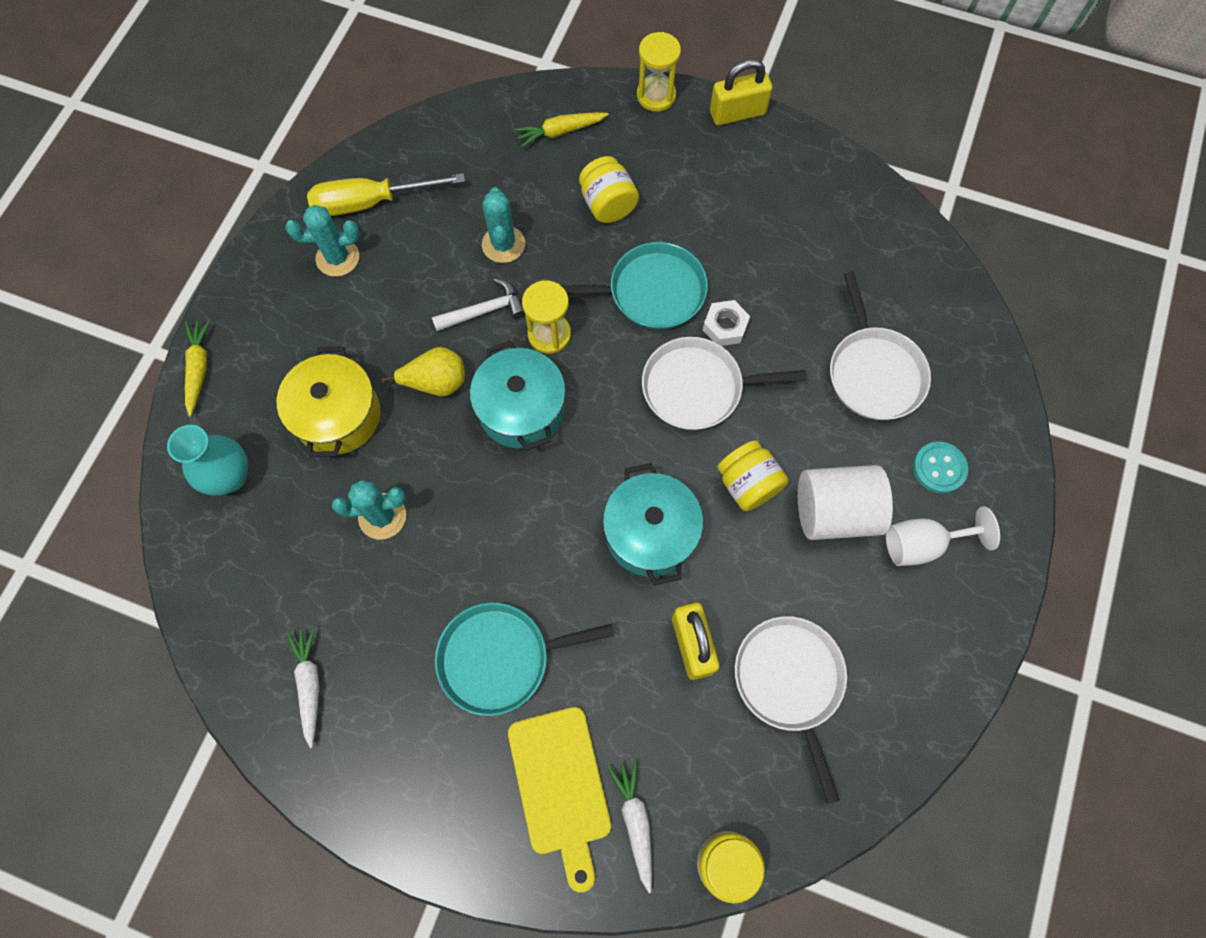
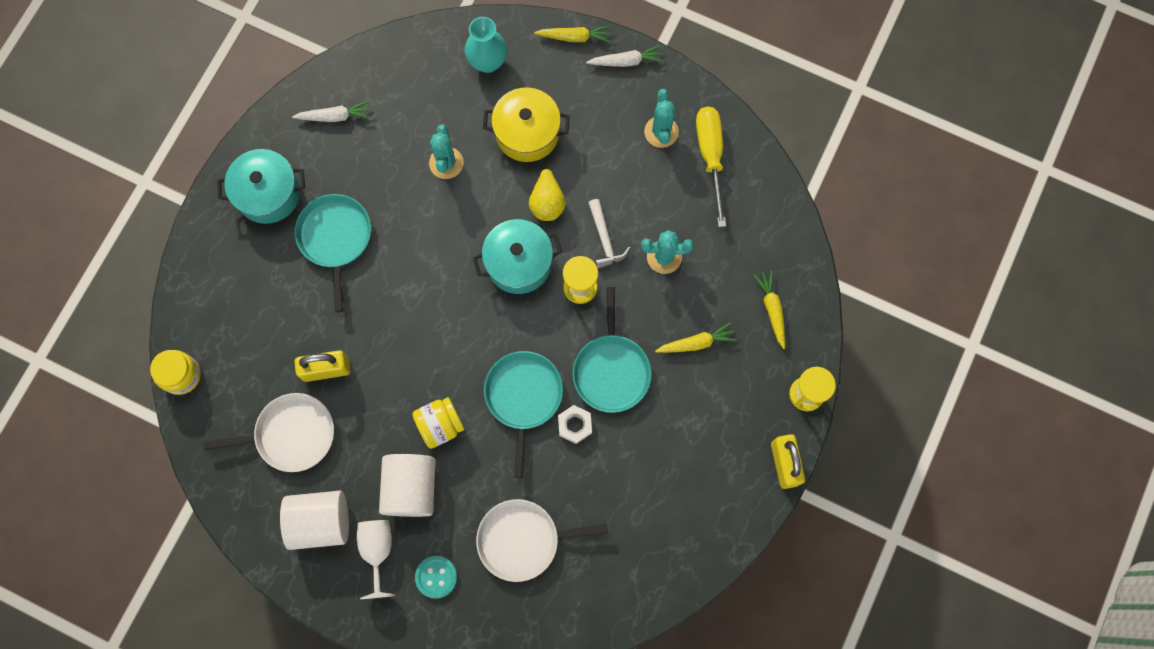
camera: 95 degrees right, 5 degrees up
(560, 786) = (246, 273): yellow cutting board -> none
(608, 204) = (696, 343): yellow jar -> yellow carrot
(635, 821) = (216, 319): white carrot -> white carrot (626, 61)
(650, 533) = (411, 348): turquoise pot -> turquoise pot (268, 194)
(697, 388) = (523, 397): white pan -> turquoise pan
(899, 623) = (320, 521): none -> white cylinder

